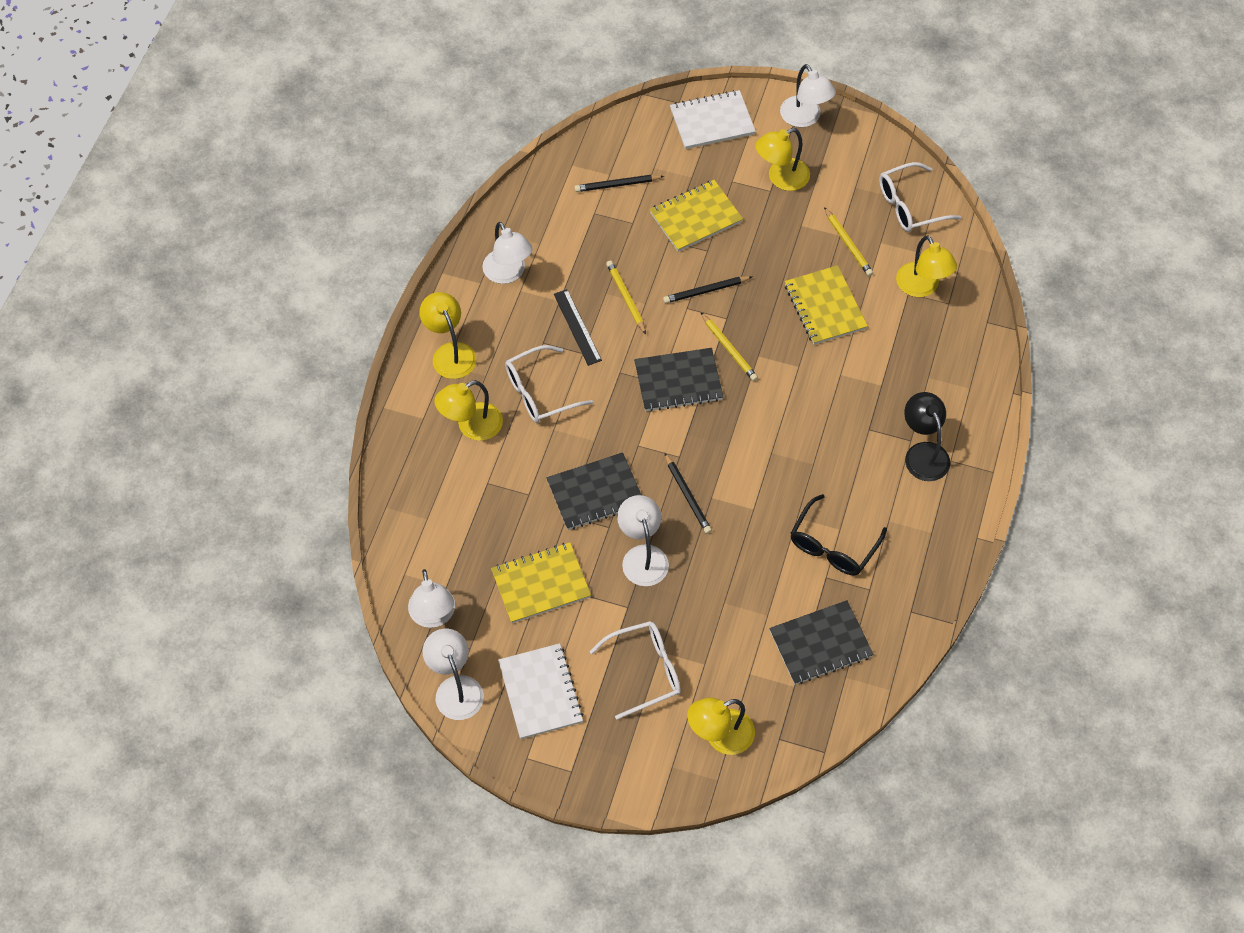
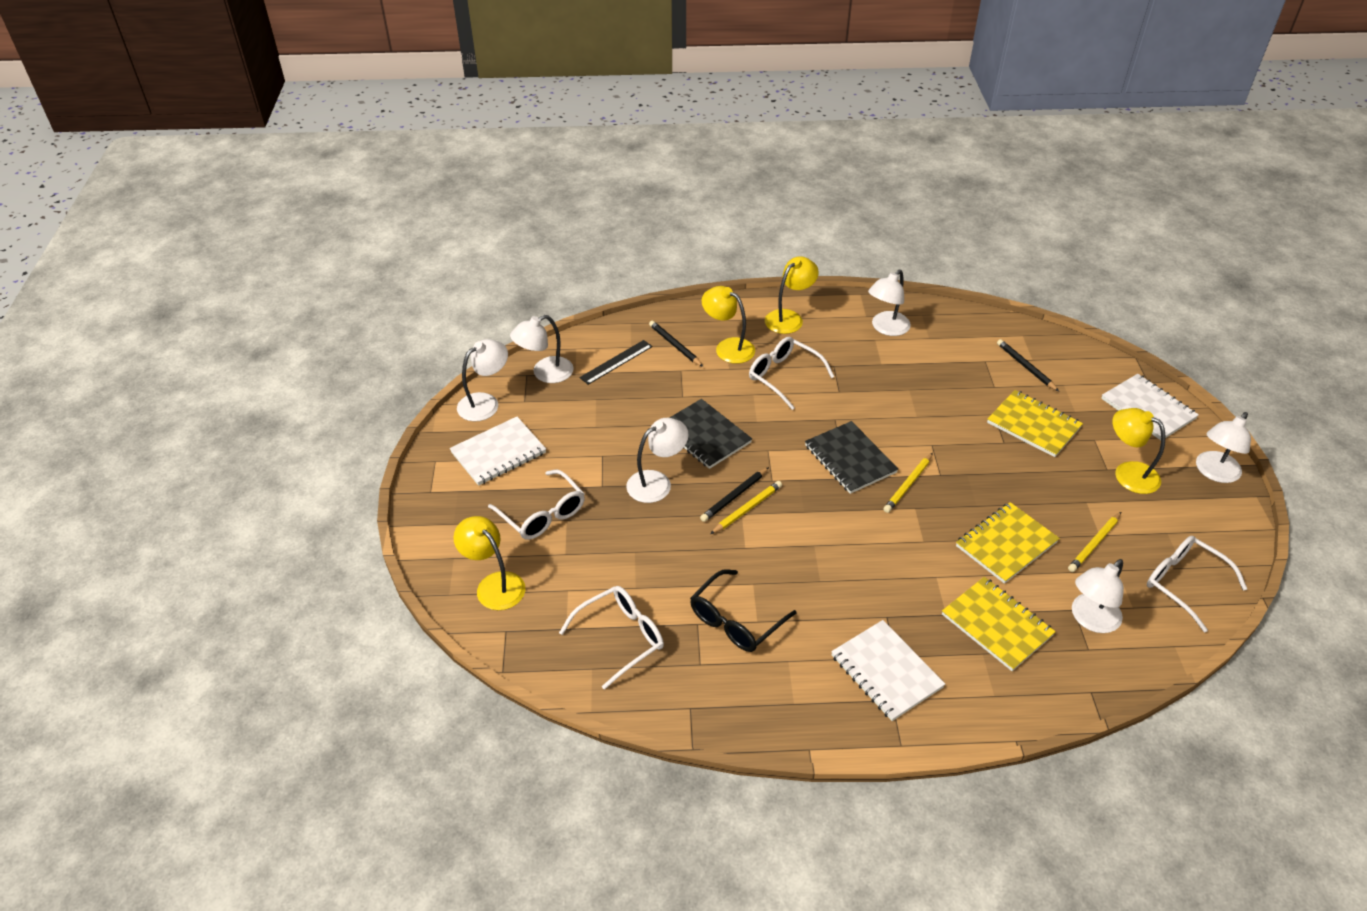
camera: 70 degrees right, 15 degrees down
(541, 584) = (601, 426): yellow notebook -> yellow notebook (997, 625)
(577, 327) = (862, 381): black ruler -> black ruler (616, 362)
(626, 298) = (913, 403): yellow pencil -> yellow pencil (747, 509)
(706, 291) = (959, 452): black pencil -> black pencil (675, 345)
(820, 644) = (620, 638): black notebook -> white glasses
(833, 545) = (736, 620): black glasses -> black glasses turned 60 degrees counterclockwise
(922, 287) = (1090, 620): yellow lamp -> white lamp
(923, 453) = (886, 671): black lamp -> white notebook

